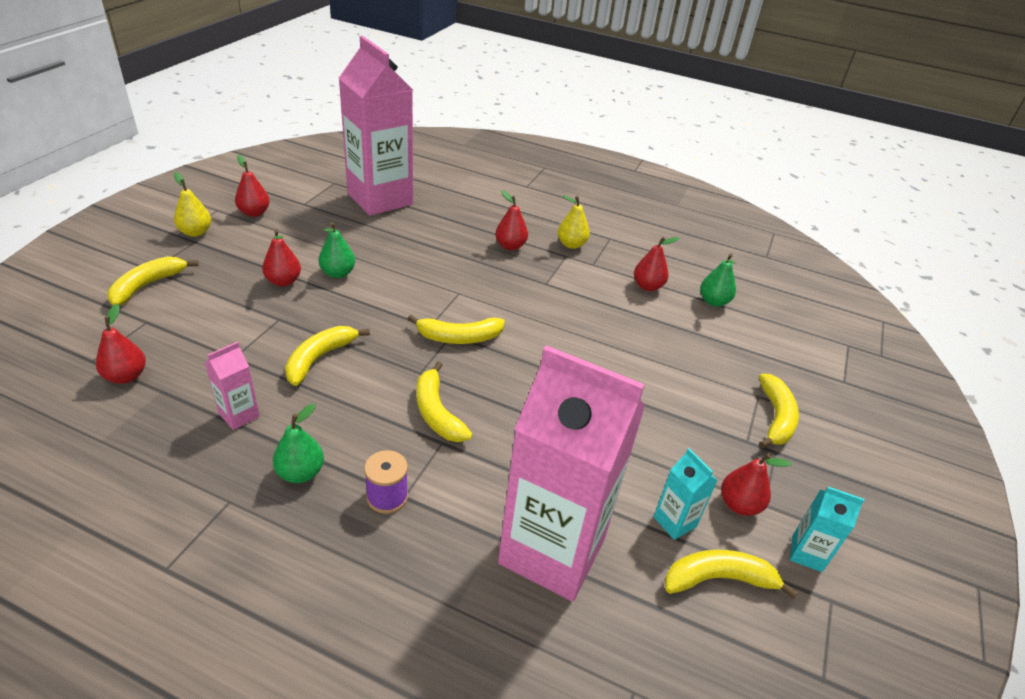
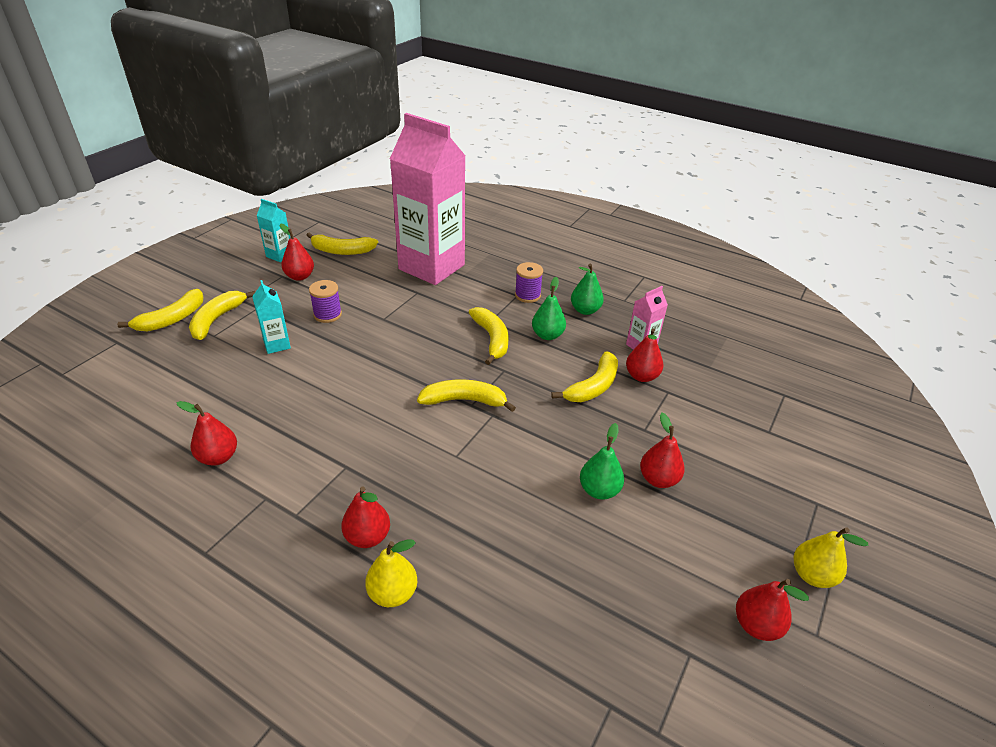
camera: 170 degrees left, 0 degrees up
(126, 376) = (745, 379): red pear -> red pear (641, 376)
(148, 285) = (801, 478): yellow banana -> yellow banana (171, 319)
(380, 199) = (563, 669): pink carton -> none
(571, 244) = (274, 538): yellow pear -> yellow pear (393, 593)
(654, 435) = (327, 314): none -> purple spool
(674, 522) = (349, 272): turquoise carton -> turquoise carton (277, 344)
(713, 302) = (155, 432): green pear -> green pear (547, 335)

